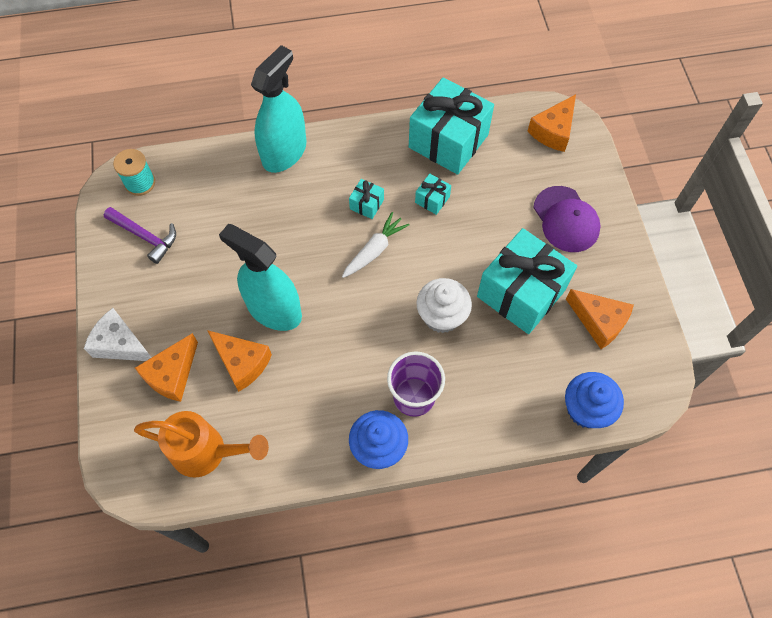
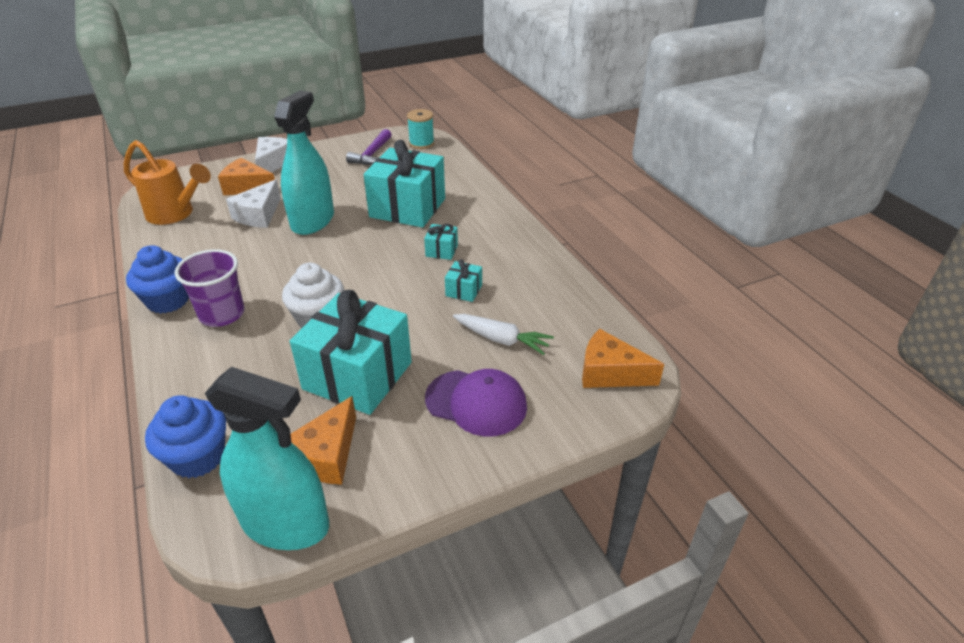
camera: 75 degrees right, 25 degrees down
(208, 452) = (176, 214): orange watering can -> orange watering can turned 60 degrees counterclockwise
(242, 363) = (259, 215): orange cheese -> white cheese
(284, 152) = (481, 198): turquoise spray bottle -> turquoise spray bottle (285, 523)
(374, 250) = (389, 264): white carrot -> white carrot (501, 339)
(448, 141) = (547, 290): turquoise gift -> turquoise gift (407, 208)
(566, 219) = (476, 402): purple cap -> purple cap turned 120 degrees counterclockwise

